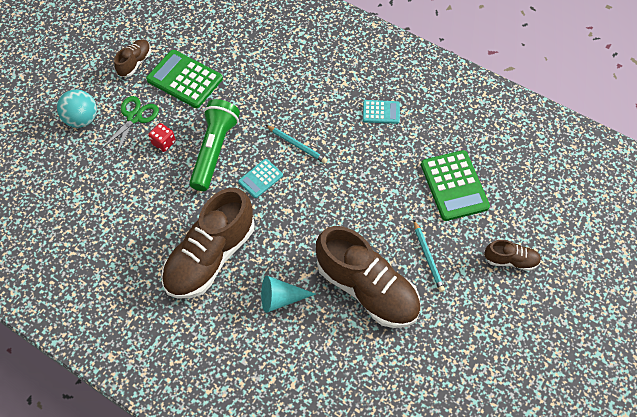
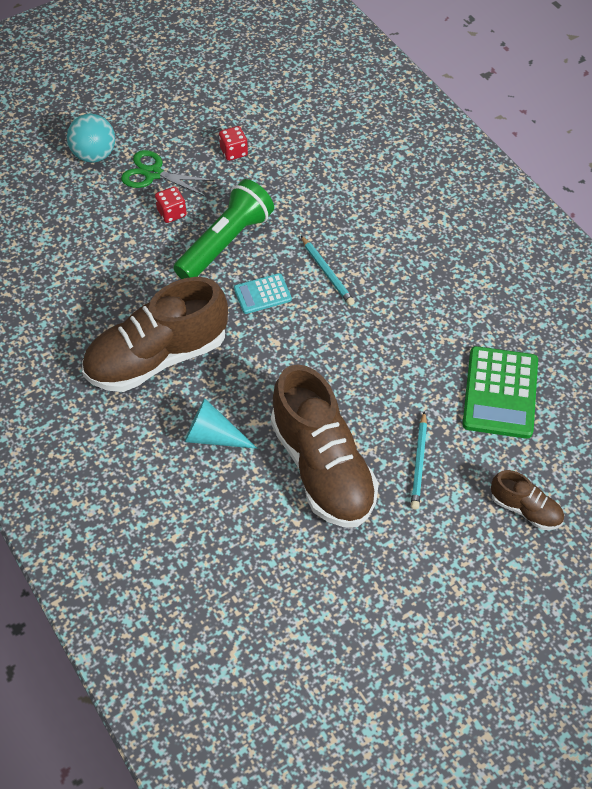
camera: 25 degrees right, 5 degrees down
(134, 117) = (153, 174): green scissors -> green scissors turned 120 degrees counterclockwise
(135, 63) = (186, 114): brown shoe -> none
(185, 79) = (234, 152): green calculator -> red dice
(381, 112) = (453, 272): turquoise calculator -> none

